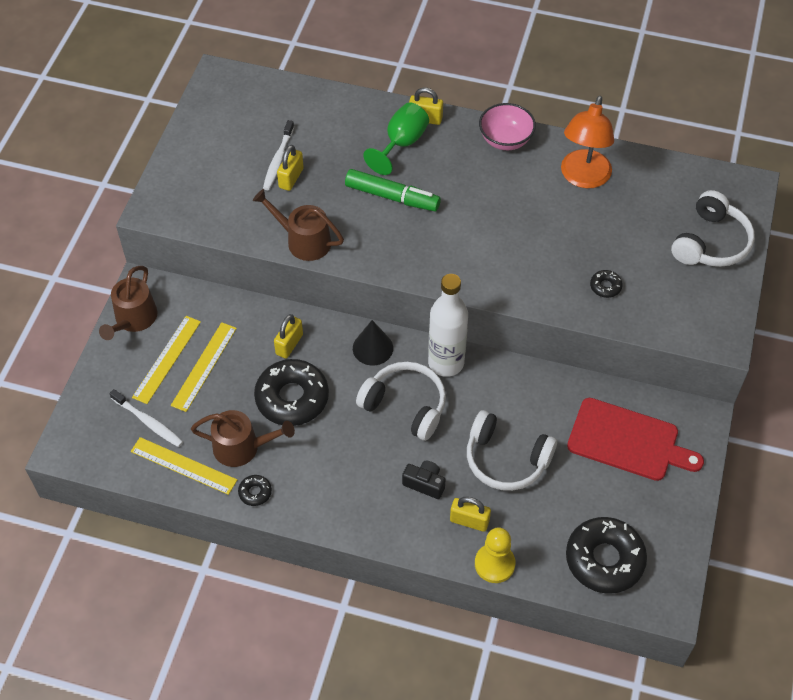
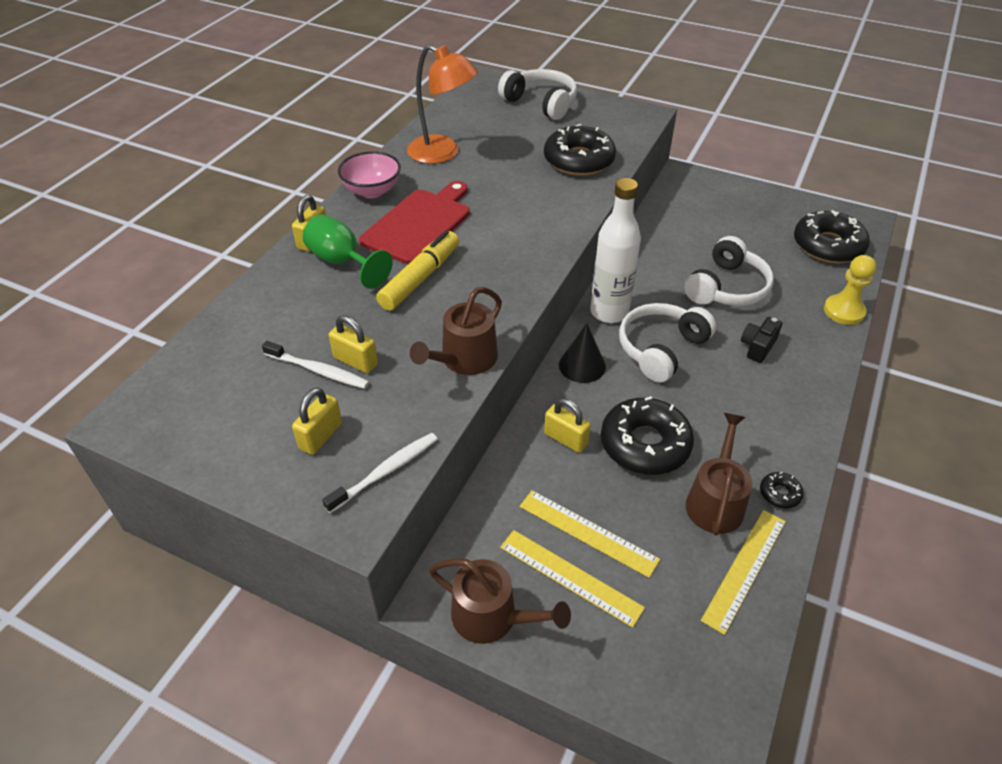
camera: 80 degrees left, 10 degrees down
(148, 422) = (675, 608): white toothbrush -> white toothbrush (386, 471)
(392, 197) = (420, 278): green marker -> yellow marker
(469, 521) = (798, 321): yellow padlock -> yellow padlock (321, 436)
(605, 286) = (578, 160): black donut -> black donut, size x2.31
(628, 441) = (706, 214): red cutting board -> red cutting board (419, 224)

